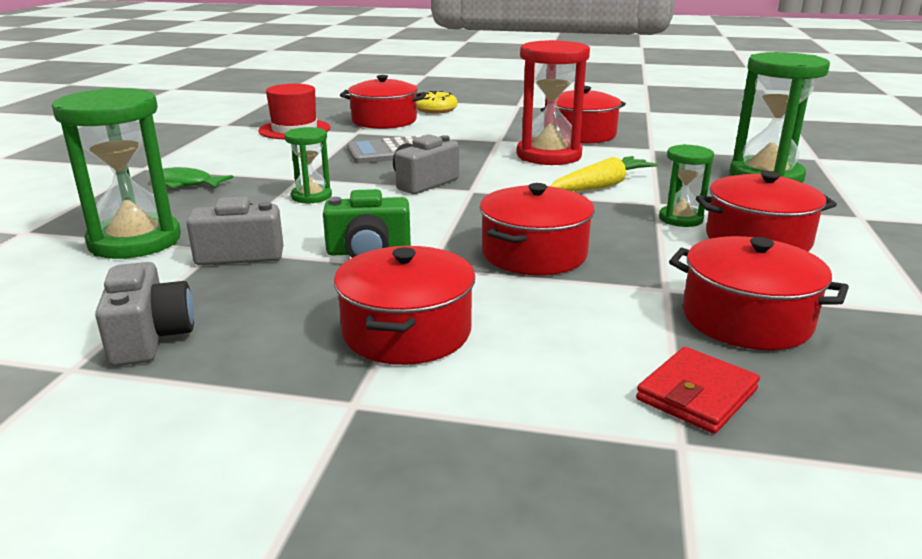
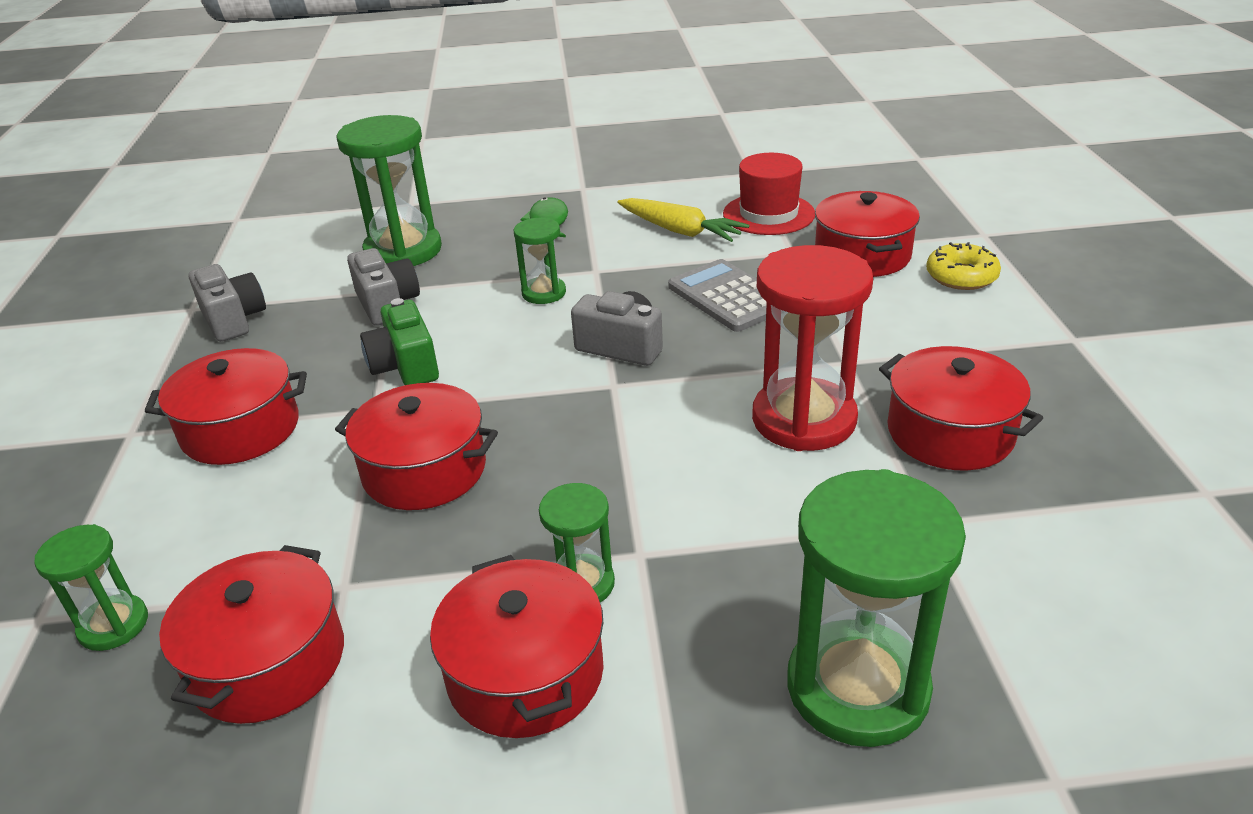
camera: 75 degrees right, 10 degrees up
(150, 337) = (233, 320): grey camera -> grey camera turned 90 degrees counterclockwise
(602, 186) = (689, 490): yellow carrot -> yellow carrot (680, 231)
(696, 394) = (113, 625): red wallet -> green hourglass

